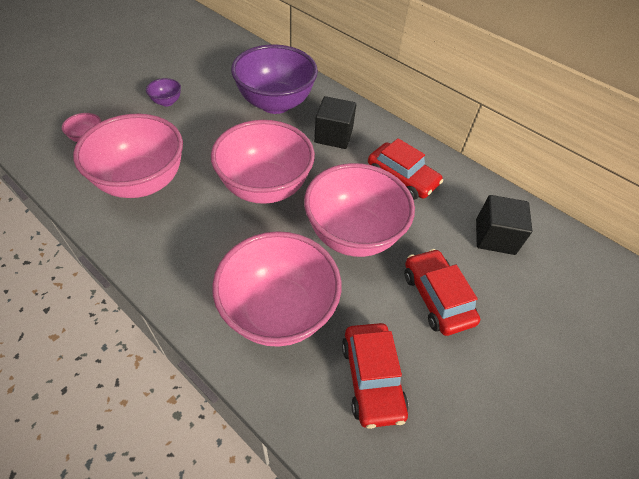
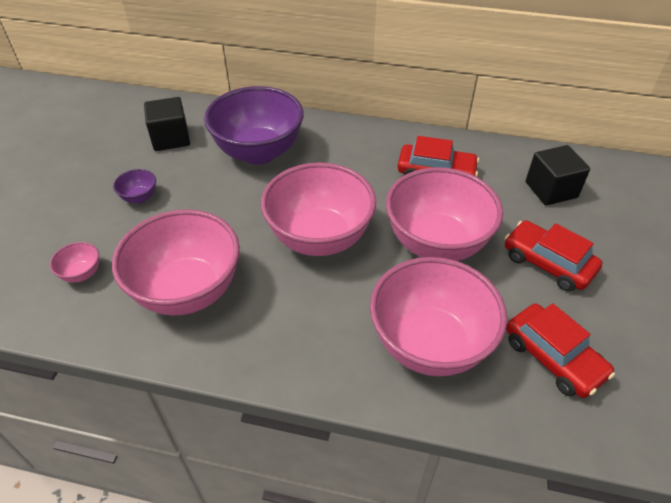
camera: 25 degrees left, 5 degrees down
(333, 136) = (342, 160): black cube -> black cube (171, 138)

